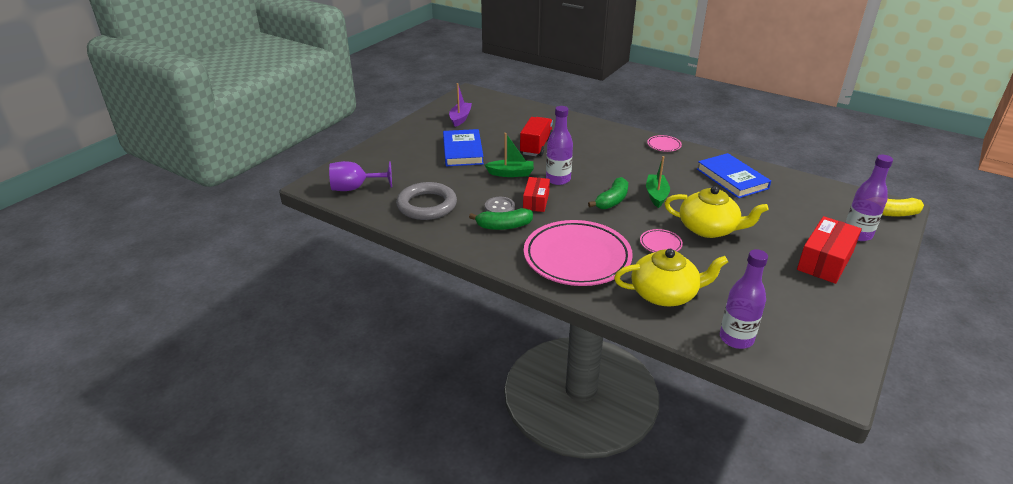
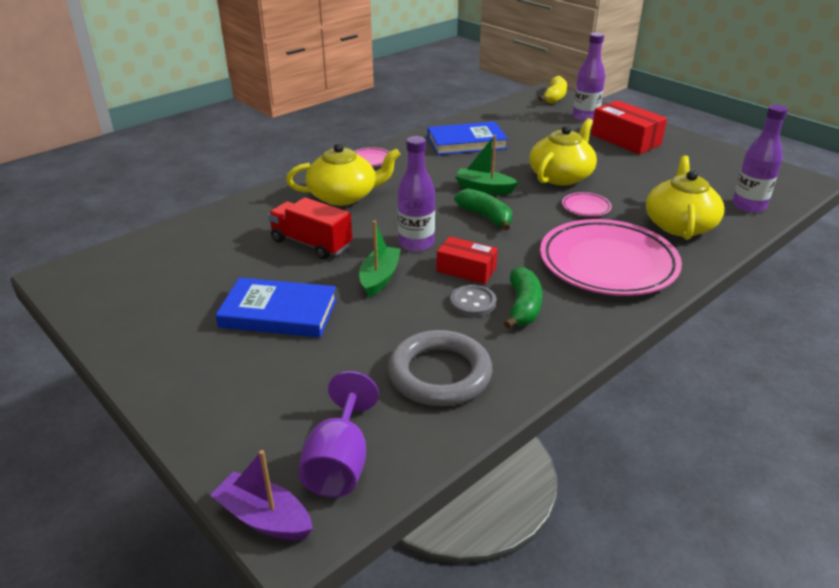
camera: 75 degrees left, 0 degrees up
(460, 118) = (156, 299): purple boat -> purple boat (264, 518)
(602, 145) = (344, 196): none -> yellow teapot

